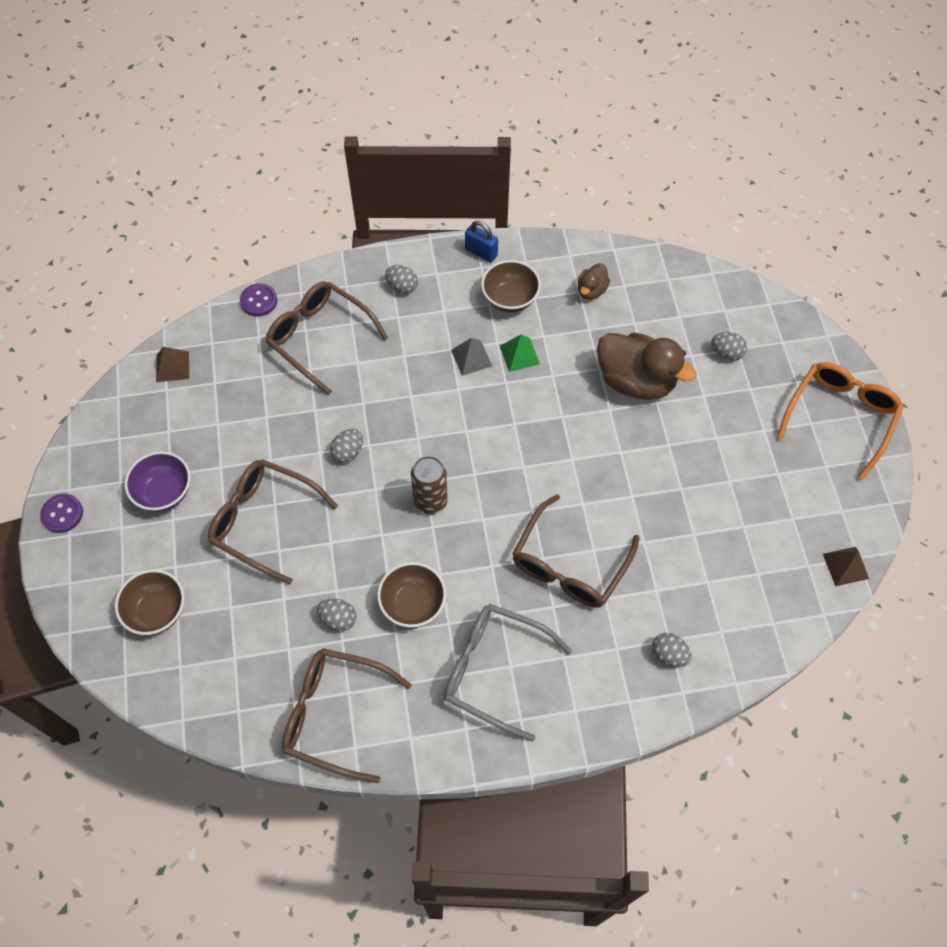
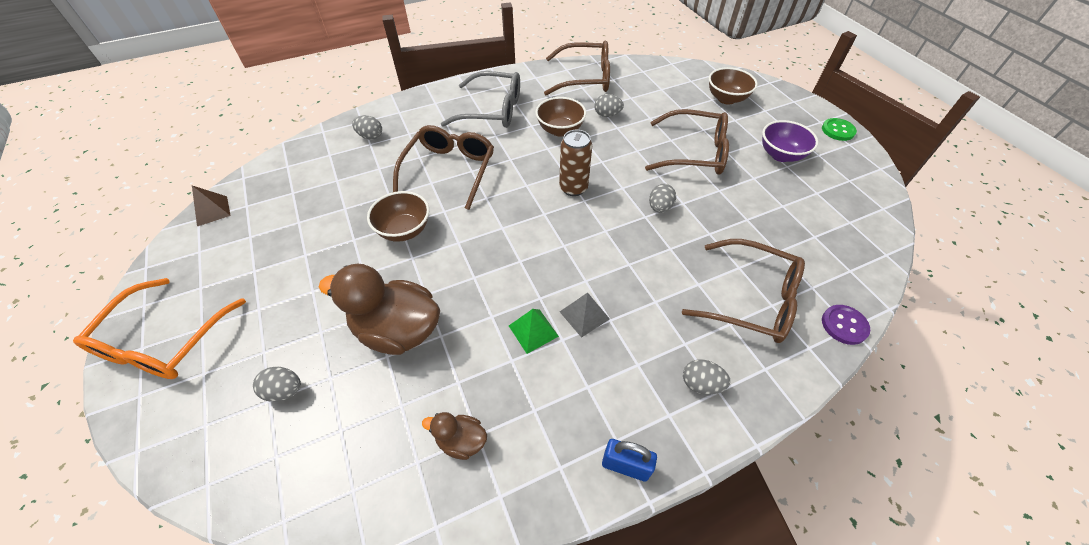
camera: 165 degrees right, 10 degrees down
(62, 514) = (838, 130): purple button -> green button
(172, 366) = (863, 241): brown pyramid -> none
(510, 299) = (564, 400): brown bowl -> brown bowl (404, 230)
(591, 290) = (461, 441): brown duck -> brown duck turned 90 degrees counterclockwise

